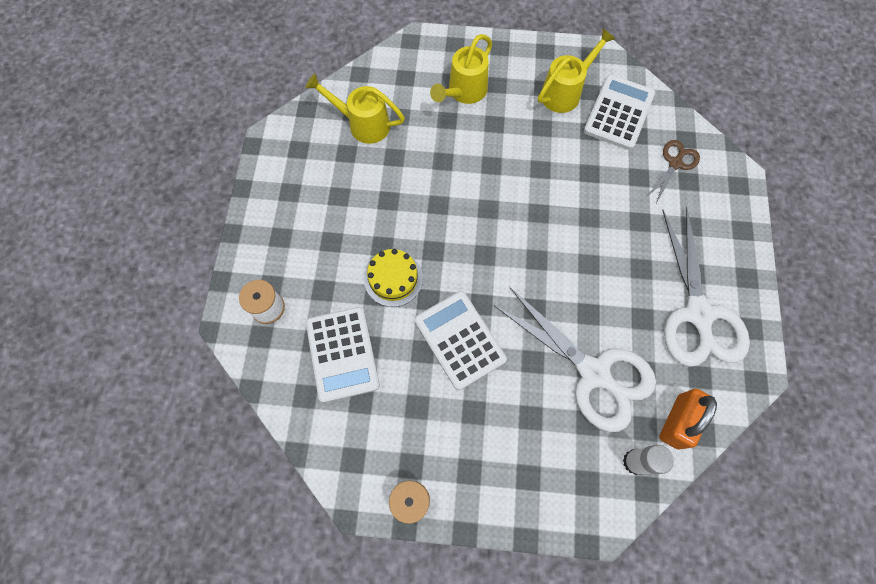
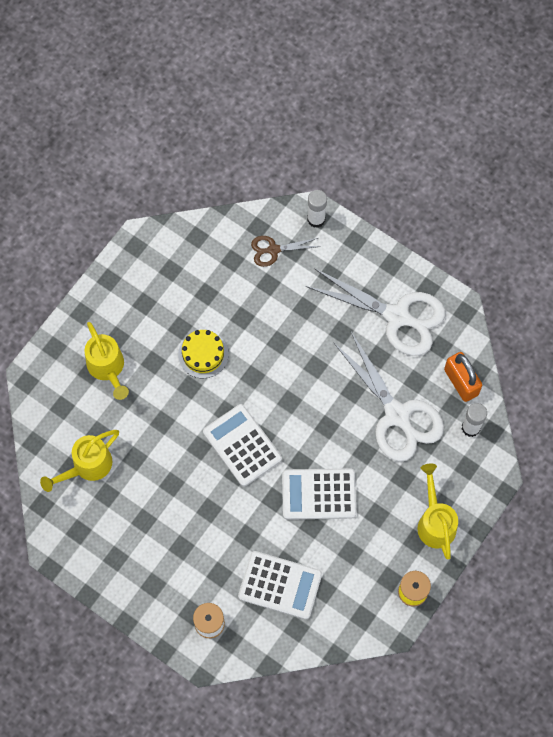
camera: 60 degrees left, 0 degrees up
(393, 278) = (242, 516): yellow cake -> yellow cake (203, 354)
(564, 92) = (159, 290): yellow watering can -> yellow watering can (435, 522)
(594, 373) = (397, 415): white scissors -> white scissors turned 75 degrees clockwise
(618, 113) = (203, 261): white calculator -> white calculator (242, 445)
(675, 163) = (273, 250): brown scissors -> brown scissors turned 75 degrees counterclockwise
(735, 183) = (316, 219): none -> white glue stick

